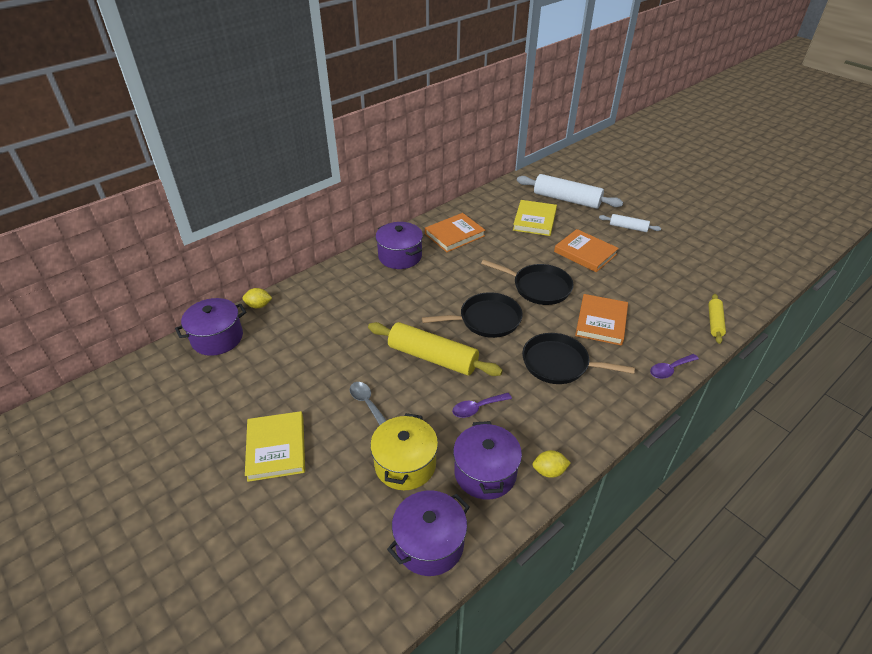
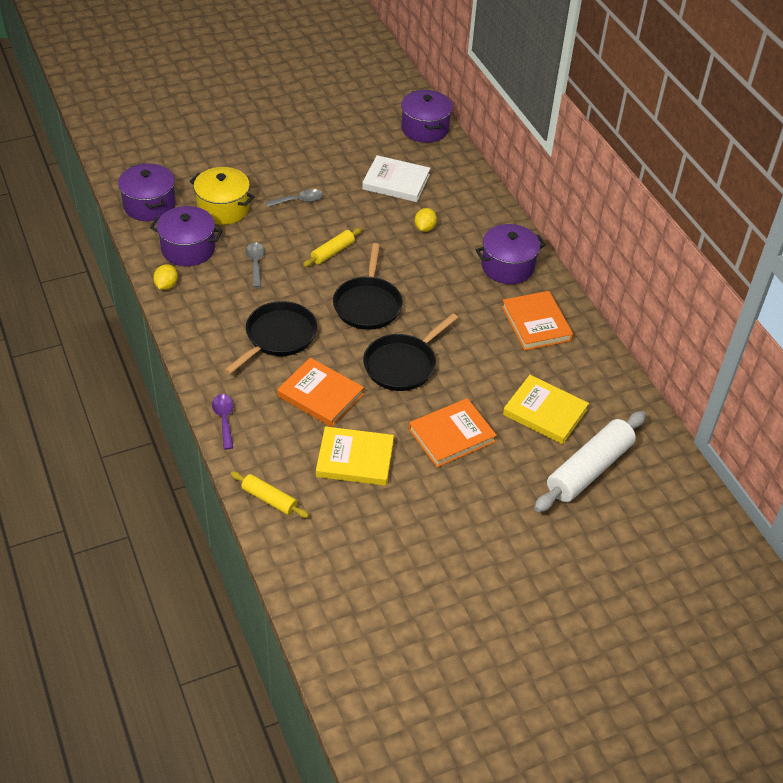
camera: 105 degrees right, 5 degrees up
(259, 305) = (461, 156): yellow lemon -> yellow lemon (424, 228)
(276, 448) = (279, 147): yellow book -> yellow book (355, 459)
(312, 339) = (396, 182): none -> white book
(432, 357) = (332, 252): yellow rolling pin -> yellow rolling pin, size x0.53
(477, 408) = (255, 263): purple spoon -> grey spoon
(628, 227) = (493, 510): white rolling pin -> none

